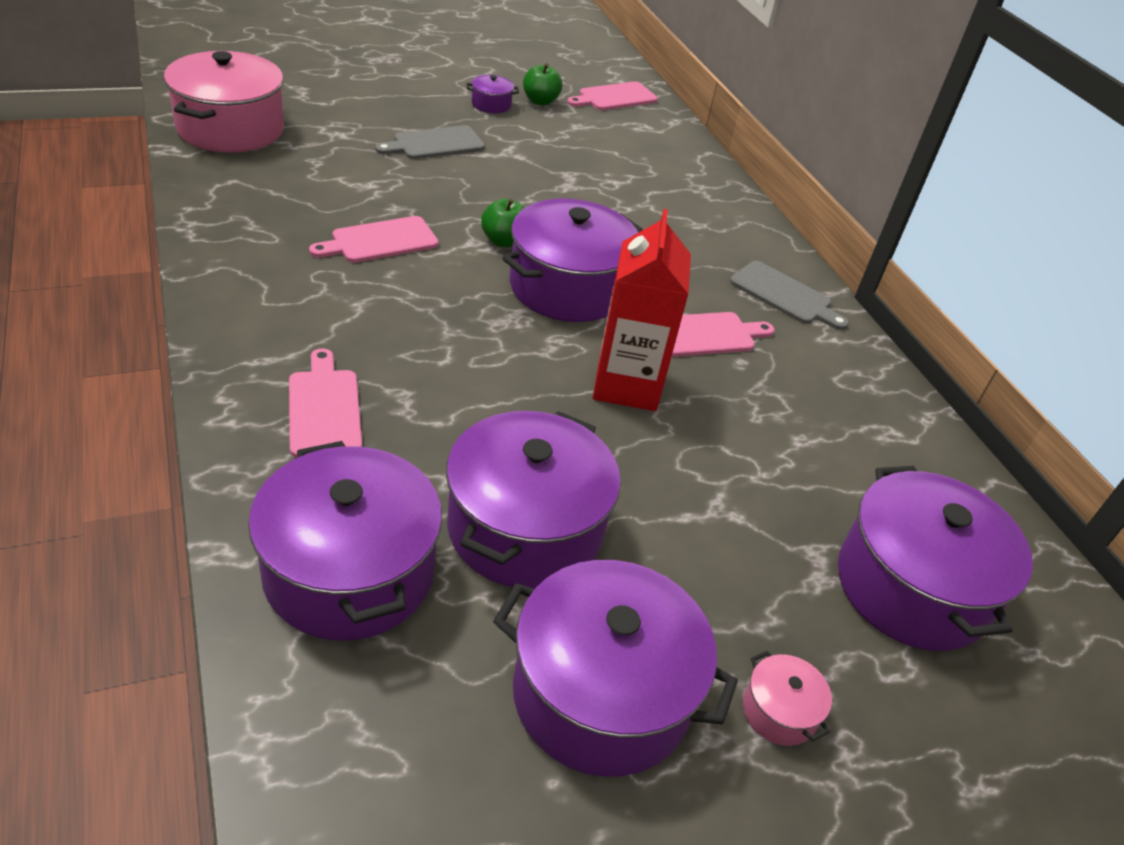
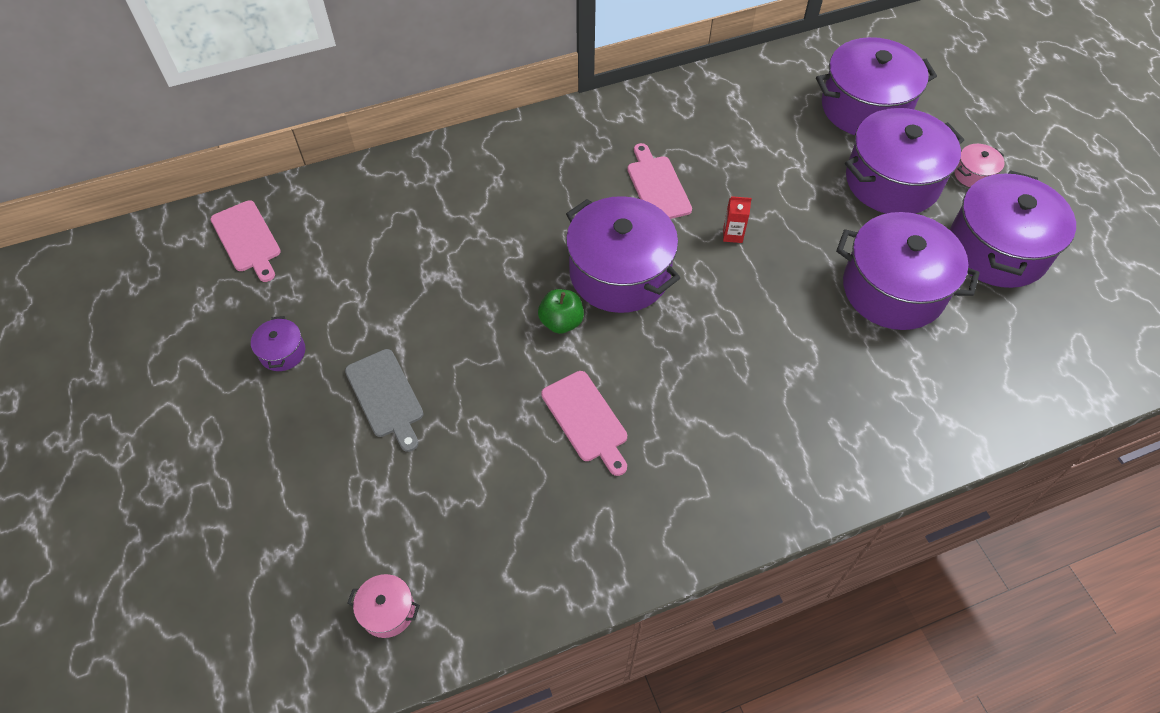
camera: 85 degrees left, 15 degrees up
(230, 128) = (387, 611): pink pot -> pink pot, size x0.43
(324, 409) = (825, 422): pink cutting board -> none
(349, 572) = (966, 380): purple pot -> purple pot (892, 181)
(540, 101) = (267, 306): green apple -> none
(627, 385) = (732, 235): red carton -> red carton, size x0.40
(784, 295) = (590, 134): grey cutting board -> none

